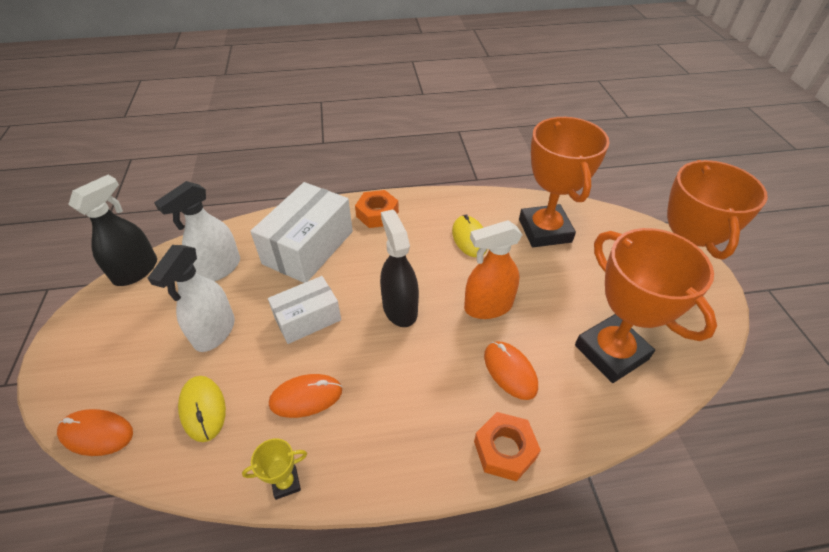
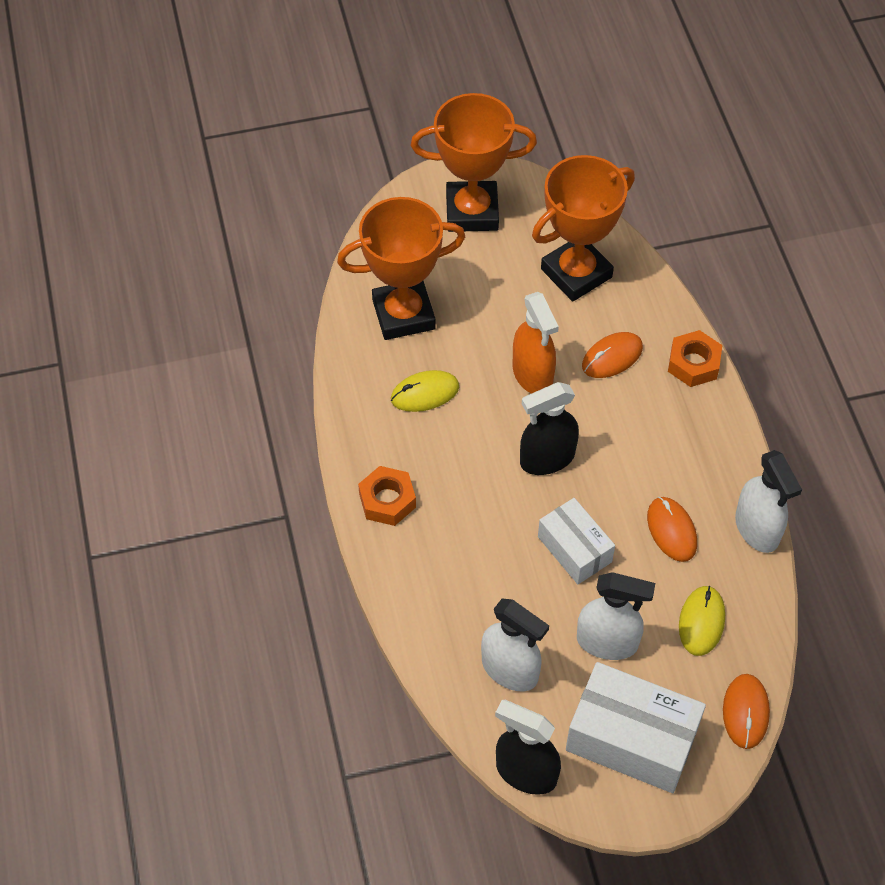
camera: 95 degrees left, 10 degrees up
(203, 409) = (701, 622): yellow mouse -> yellow mouse turned 45 degrees counterclockwise
(286, 483) = (757, 529): yellow trophy -> white spray bottle
(308, 247) = (459, 572): white box -> white box (631, 739)

